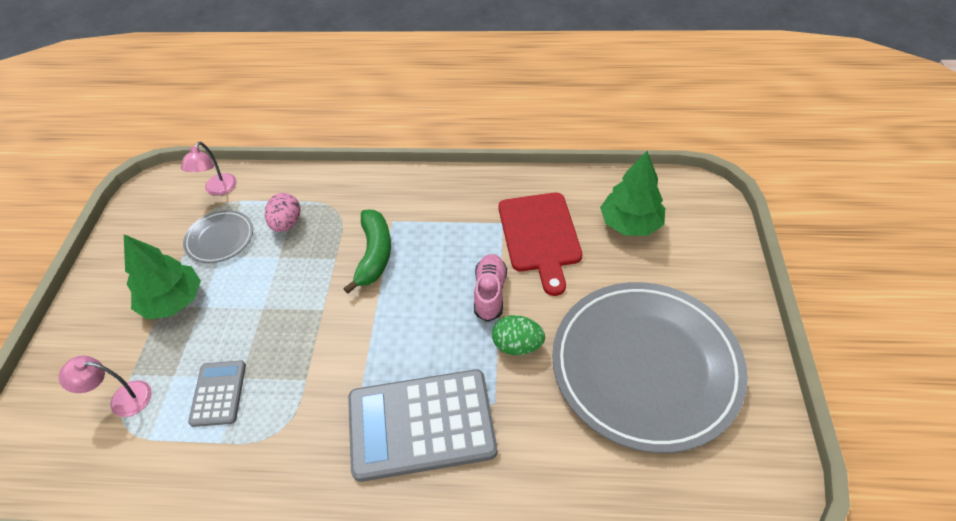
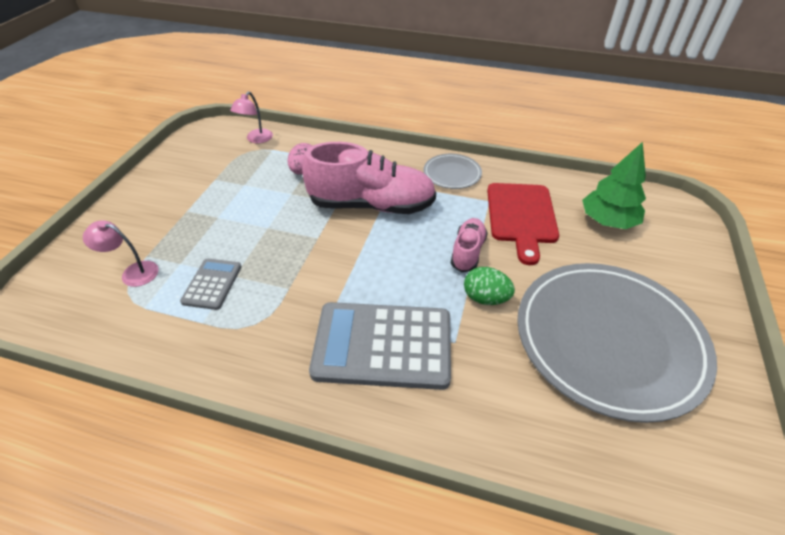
camera: 10 degrees right, 5 degrees down
(173, 301) = (197, 209): green tree -> none
(220, 239) = (248, 173): grey plate -> grey plate (452, 174)
(374, 254) = (371, 205): green banana -> pink shoe

